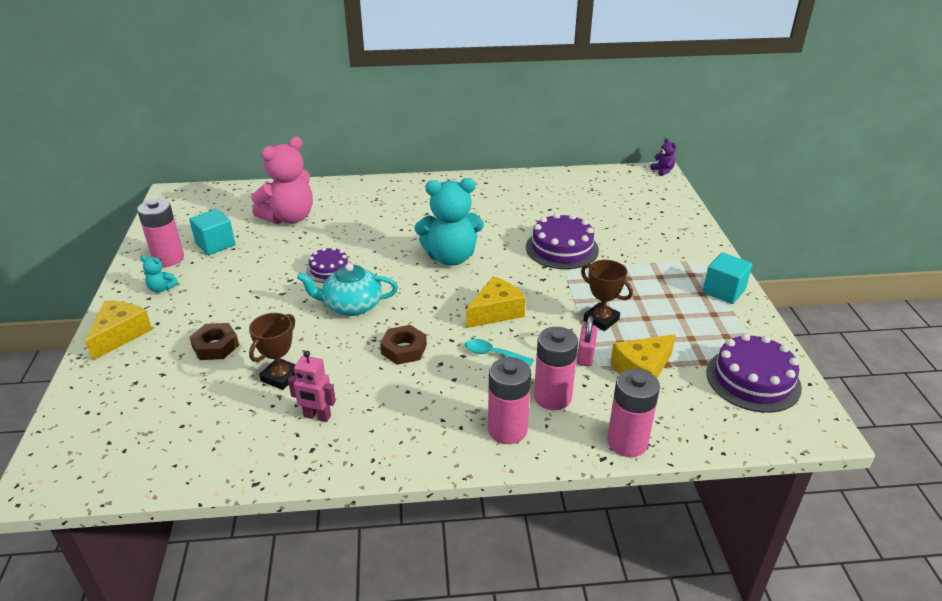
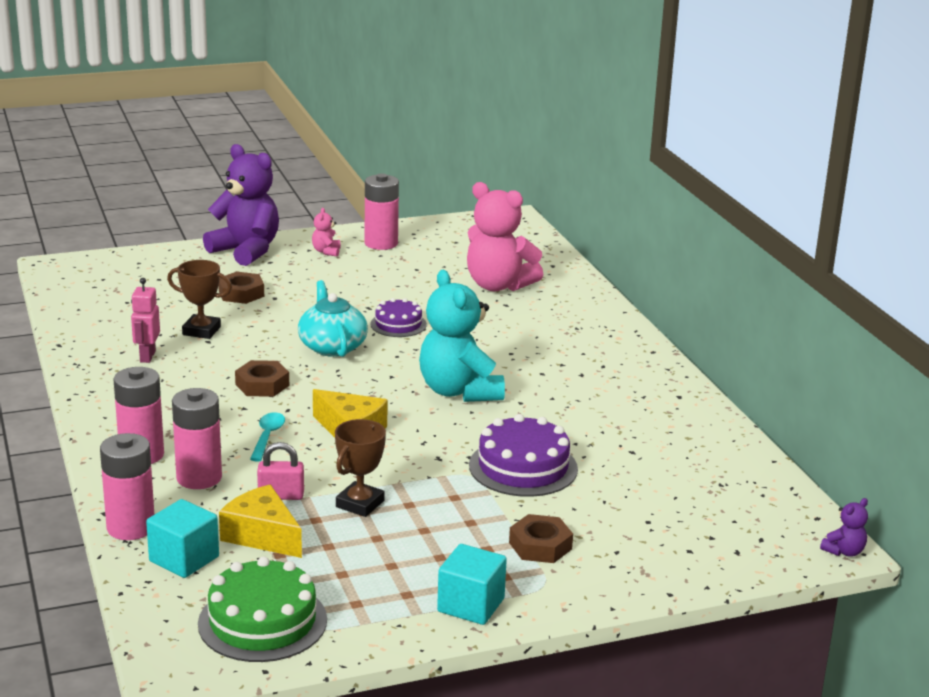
camera: 75 degrees right, 10 degrees down
(120, 335) = (246, 251): yellow cheese -> purple teddy bear
(162, 289) = (326, 252): turquoise teddy bear -> pink teddy bear
(215, 244) = (420, 259): turquoise cube -> turquoise cube (184, 559)
(656, 257) = (540, 546): none -> brown nut
(753, 379) = (262, 621): purple cake -> green cake

